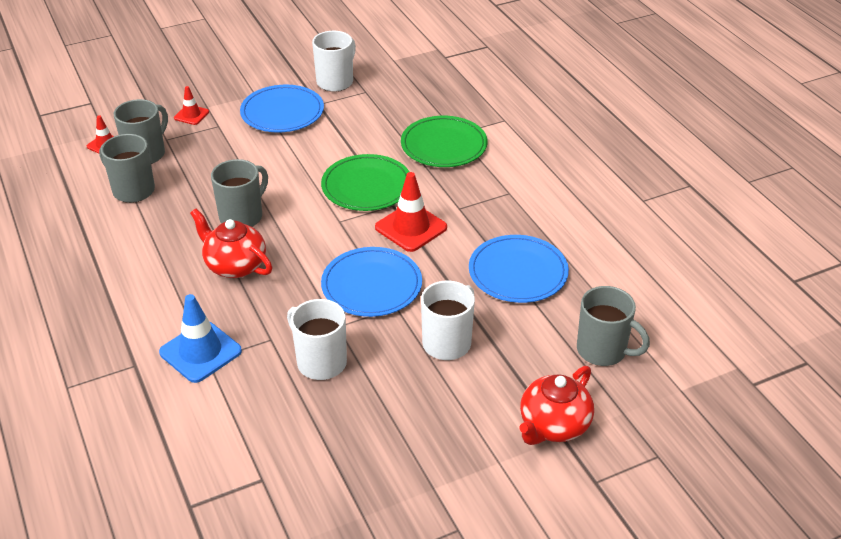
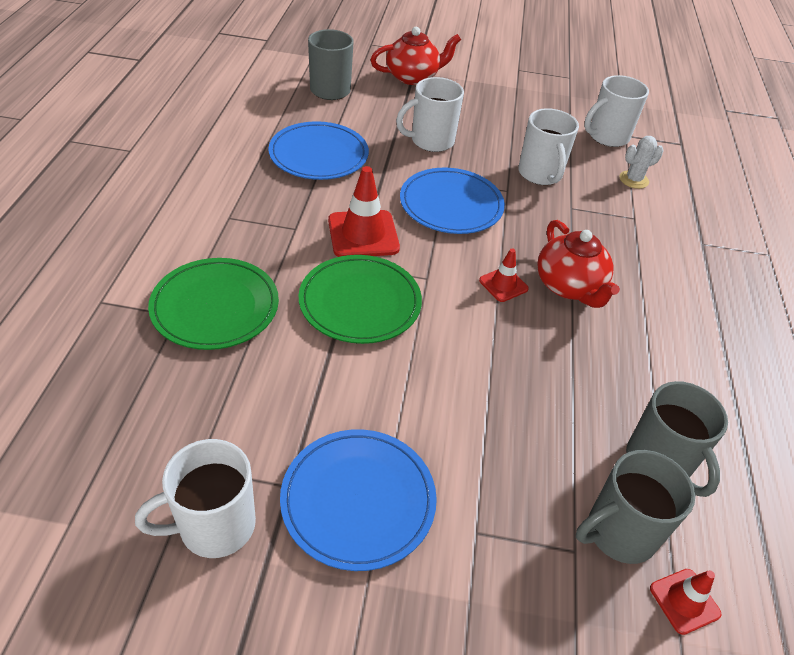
camera: 150 degrees left, 5 degrees up
(191, 115) = (508, 593): red traffic cone -> red traffic cone (503, 284)
(200, 352) = (638, 226): blue traffic cone -> none
(226, 409) = (633, 180): none -> white cactus
(242, 216) = (530, 340): grey mug -> none
(281, 461) = (607, 137): none -> white mug

